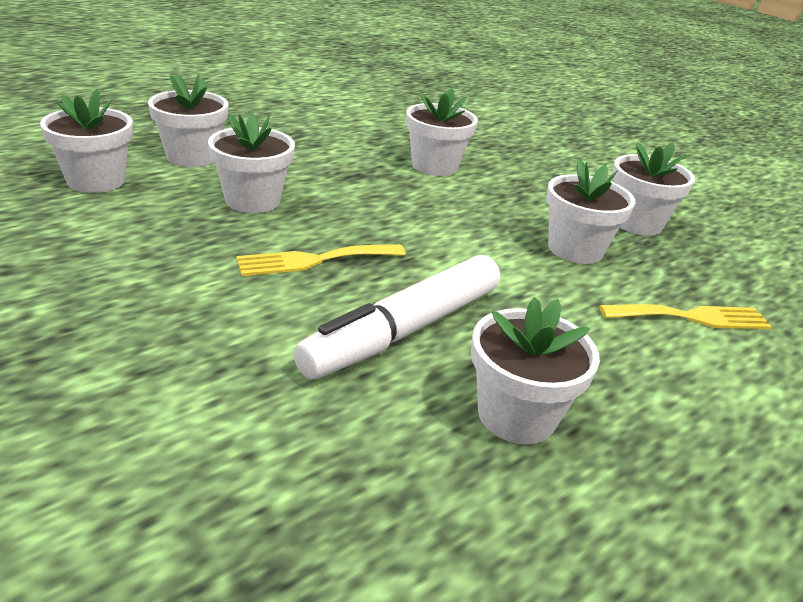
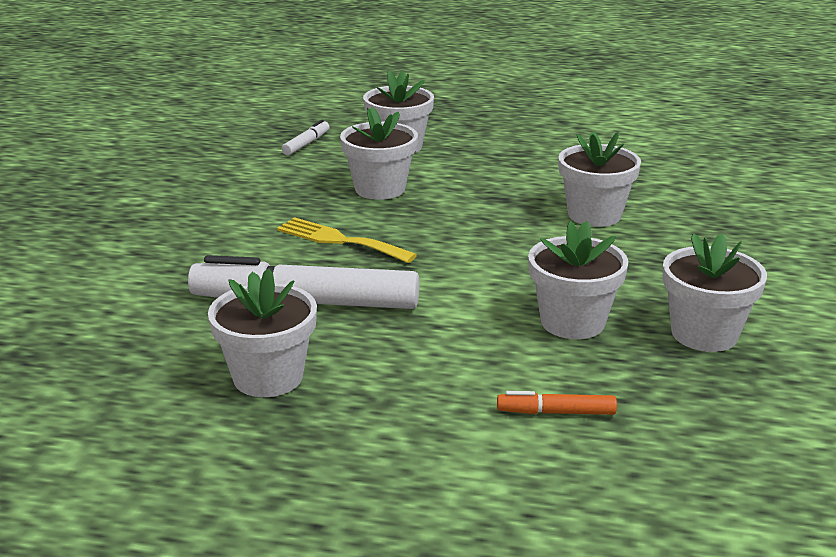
camera: 55 degrees right, 5 degrees down
(96, 181) = (306, 144): white flower pot -> white marker
(692, 317) = (556, 412): yellow fork -> orange marker

